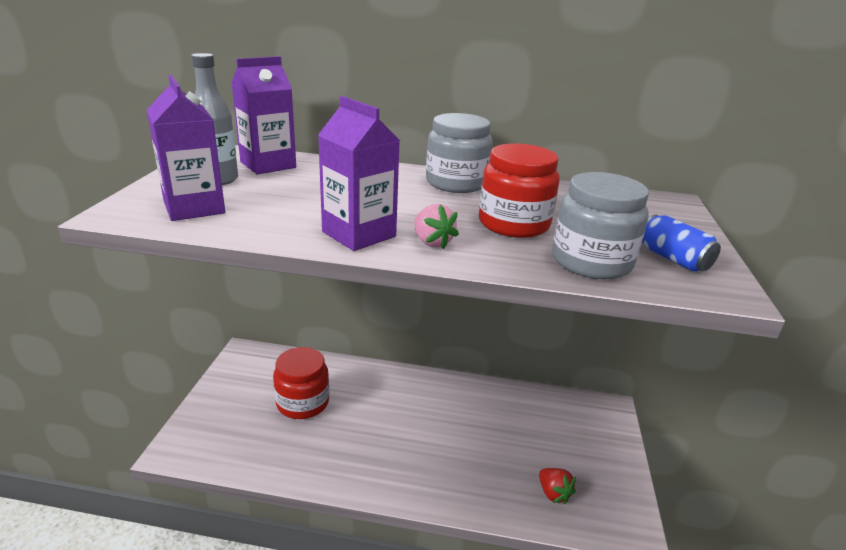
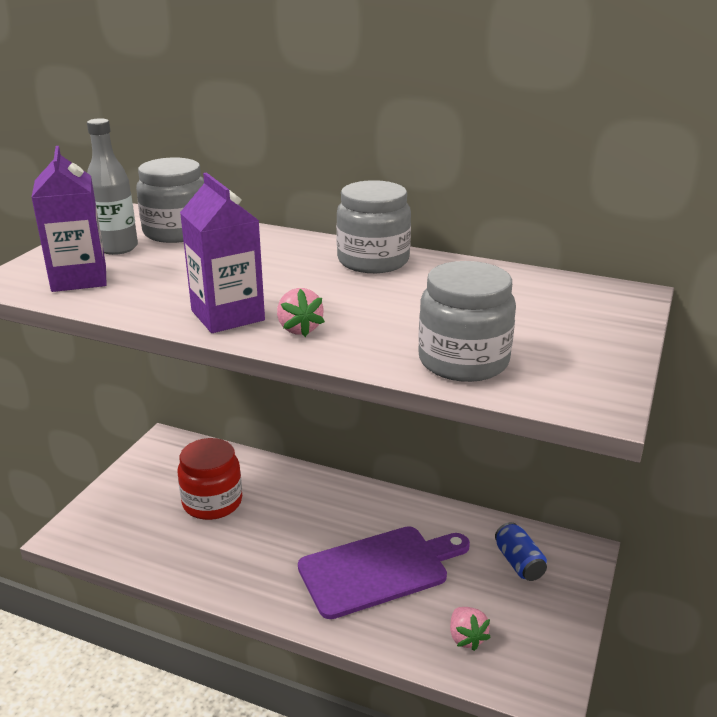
camera: 15 degrees right, 0 degrees up
(268, 165) = (176, 232): purple carton -> grey jar
(463, 444) = (379, 569): none -> purple cutting board
(513, 224) = (405, 313): red jar -> none
(553, 493) = (466, 638): red strawberry -> pink strawberry
(673, 259) = (565, 364): blue can -> blue can (519, 563)

